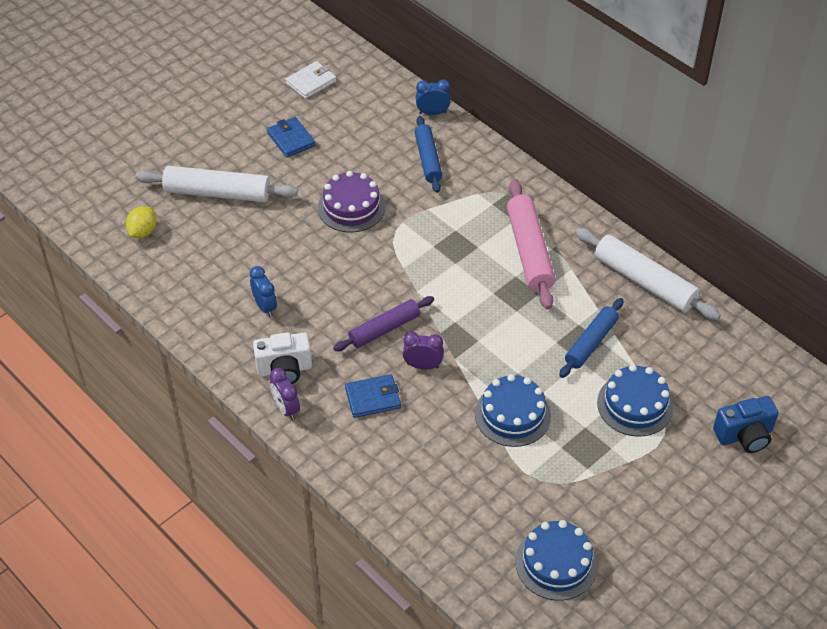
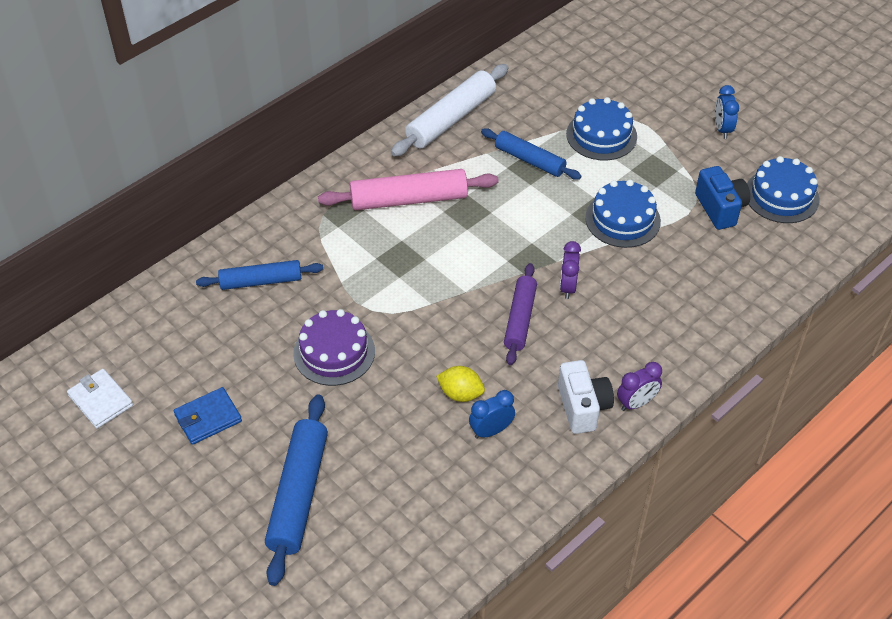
camera: 90 degrees left, 0 degrees up
(143, 232) = (364, 576): yellow lemon -> yellow lemon (460, 394)
(217, 193) = (298, 494): white rolling pin -> blue rolling pin
(373, 398) = (614, 328): blue wallet -> none
(384, 329) = (520, 319): purple rolling pin -> purple rolling pin turned 45 degrees clockwise
(432, 113) = (182, 276): blue clock -> blue clock (722, 129)
(744, 435) = (627, 71): blue camera -> blue camera (720, 208)

